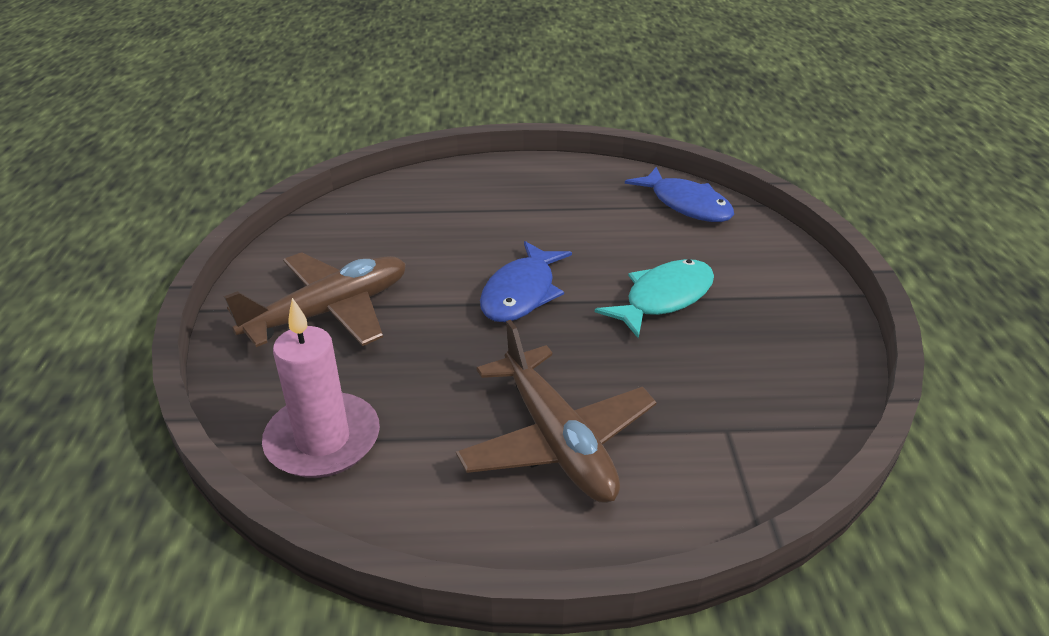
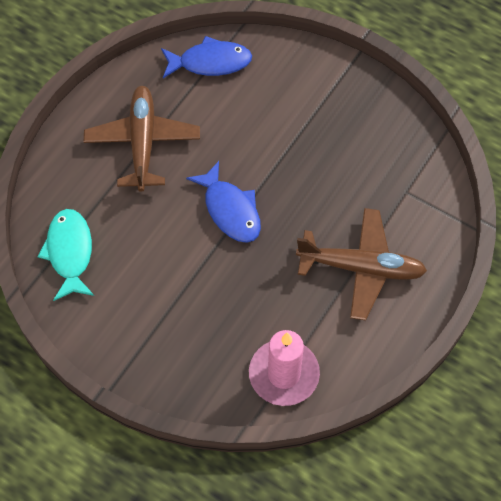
camera: 55 degrees left, 25 degrees up
(330, 311) = (168, 320): brown plane -> brown plane (143, 142)
(664, 298) = (291, 144): turquoise fish -> turquoise fish (70, 252)

